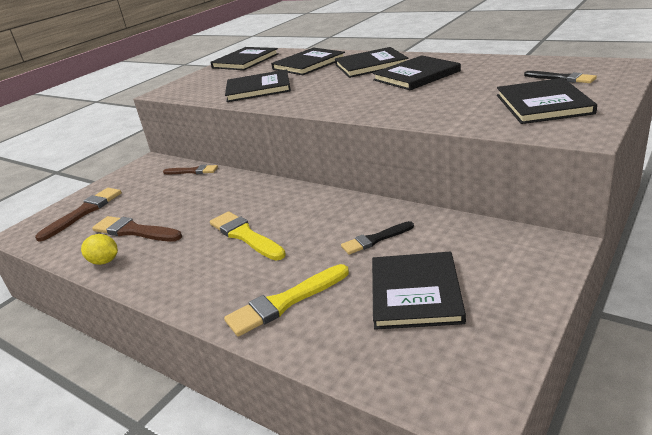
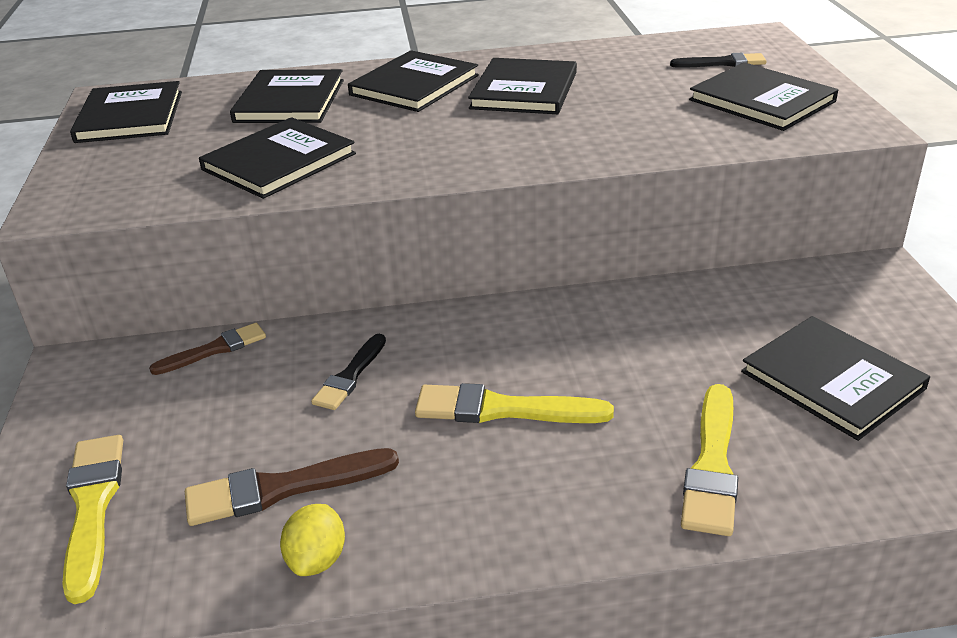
camera: 45 degrees left, 5 degrees up
(84, 212) = (93, 507): brown brush -> yellow brush
(104, 261) = (317, 559): yellow lemon -> yellow lemon turned 60 degrees counterclockwise
(375, 239) = (690, 339): black brush -> black brush (350, 376)

